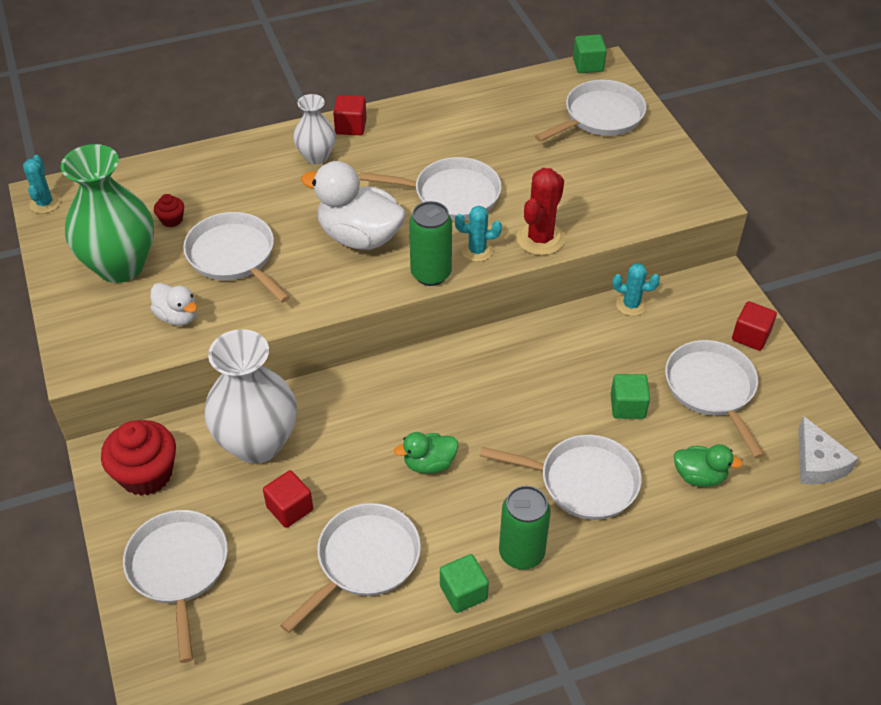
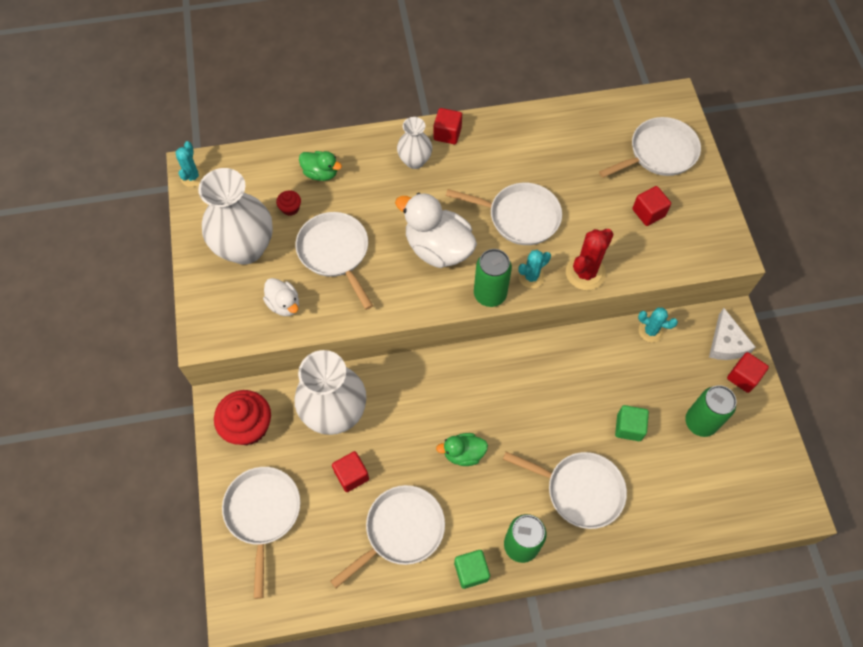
camera: 10 degrees right, 15 degrees up
(120, 266) = (245, 248): green vase -> white vase
(477, 251) = (531, 277): turquoise cactus -> turquoise cactus turned 45 degrees counterclockwise
(588, 65) = (659, 96): green cube -> none
(600, 173) = (648, 213): none -> red cube
(699, 476) = (673, 501): green duck -> green duck (321, 173)
(712, 389) = (700, 422): white pan -> green can
(818, 462) = (771, 505): white cheese -> white cheese (726, 343)

